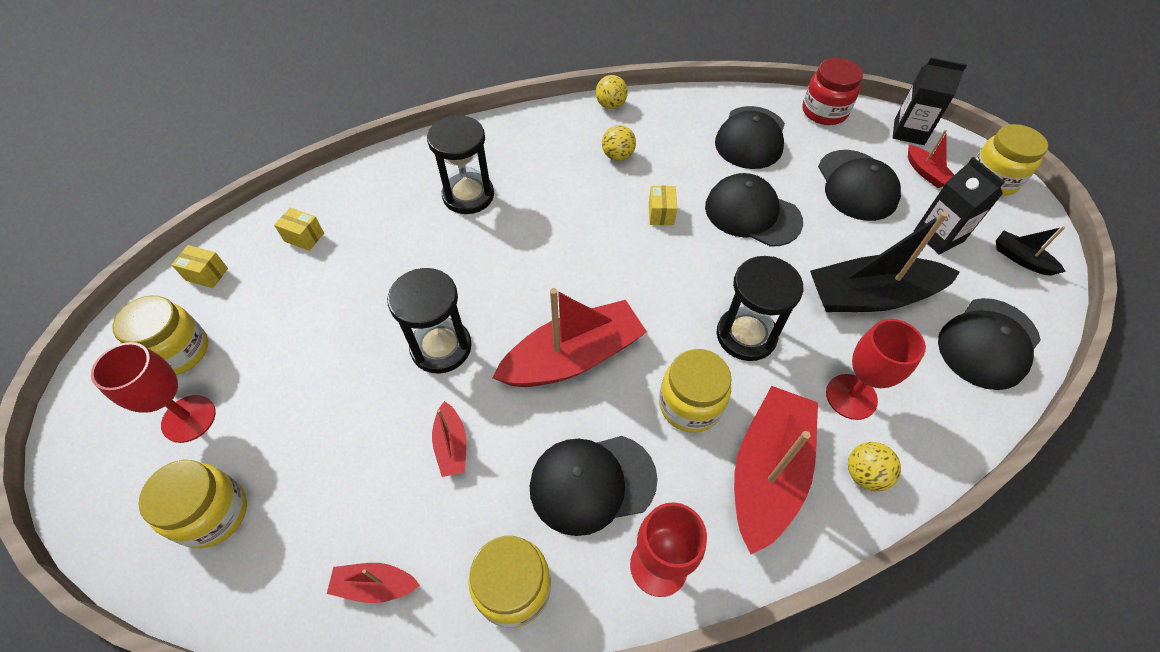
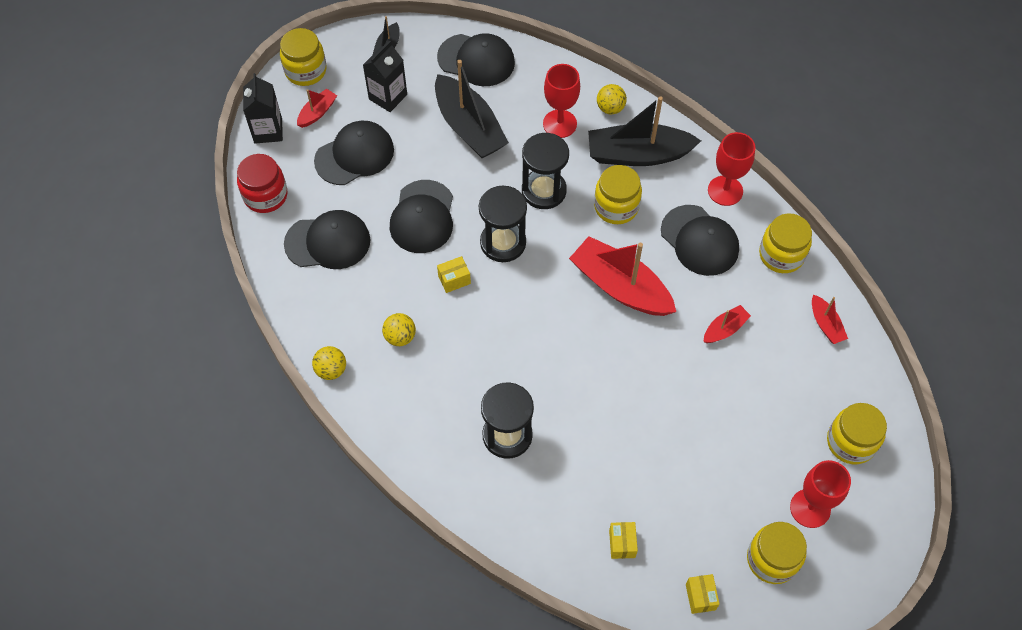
camera: 115 degrees left, 5 degrees up
(441, 347) = (661, 374): black hourglass -> black hourglass (503, 243)
(767, 473) = (638, 154): red boat -> black boat

